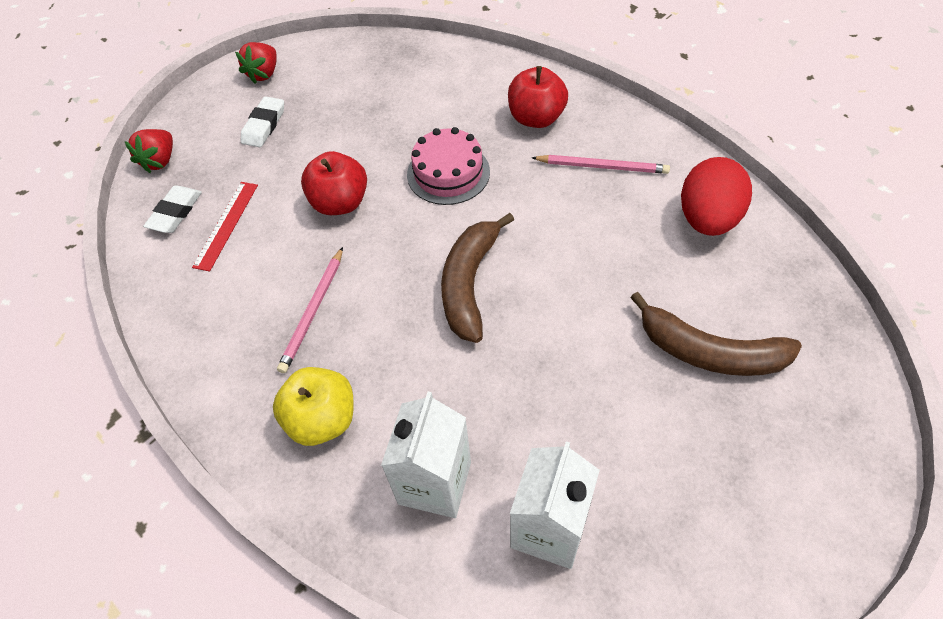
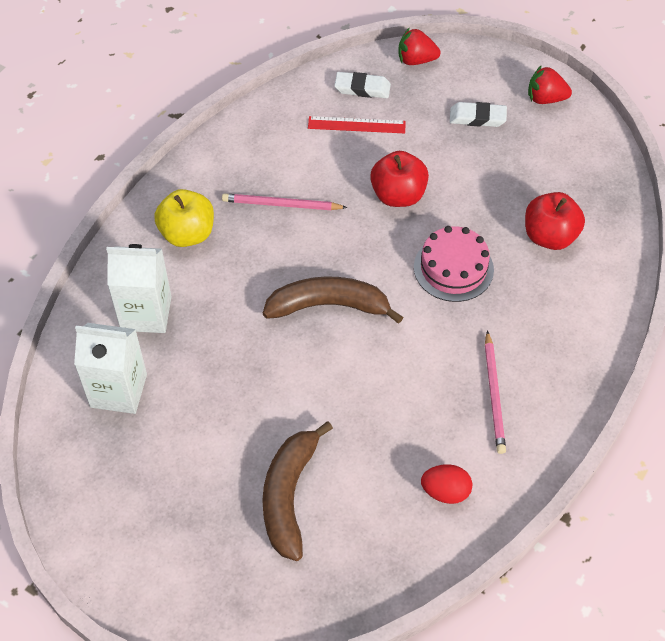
camera: 75 degrees right, 0 degrees up
(536, 118) = (548, 329): red apple -> red apple (549, 236)
(707, 219) = (445, 492): red egg -> red egg, size x0.58

